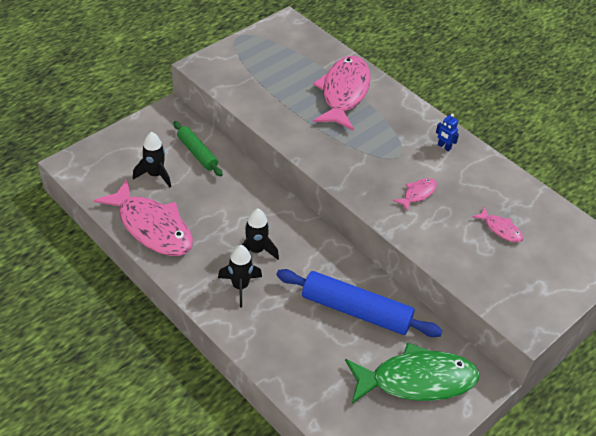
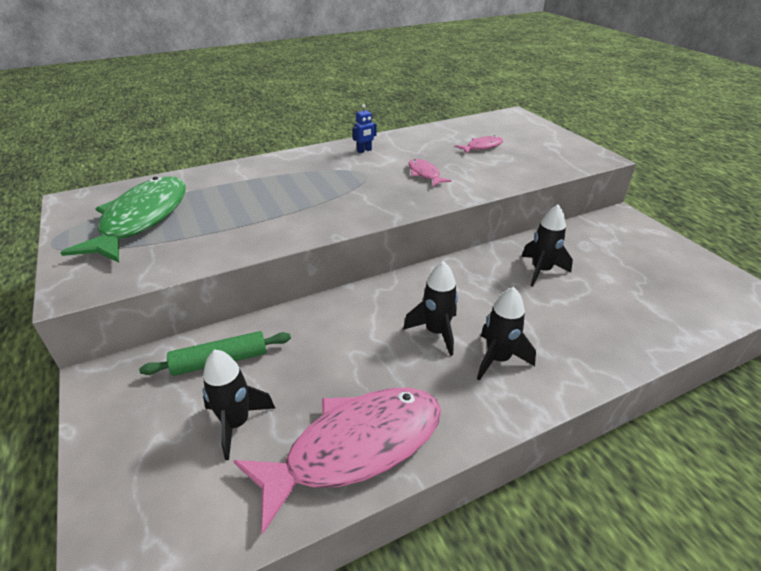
camera: 70 degrees left, 10 degrees down
(344, 93) = (243, 186): pink fish -> none
(356, 311) = (541, 271): blue rolling pin -> black rocket
(417, 380) = (630, 251): green fish -> green fish (142, 220)

